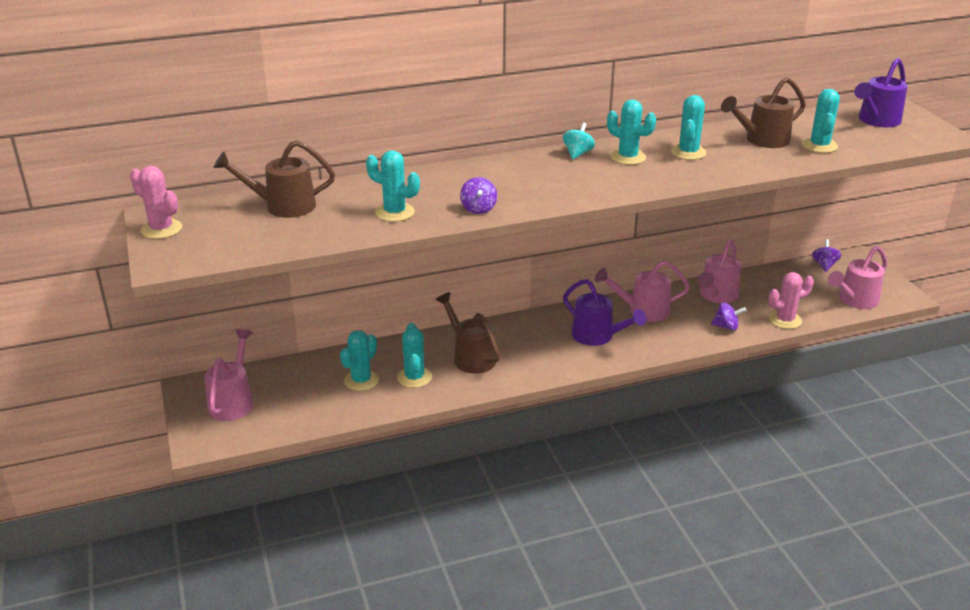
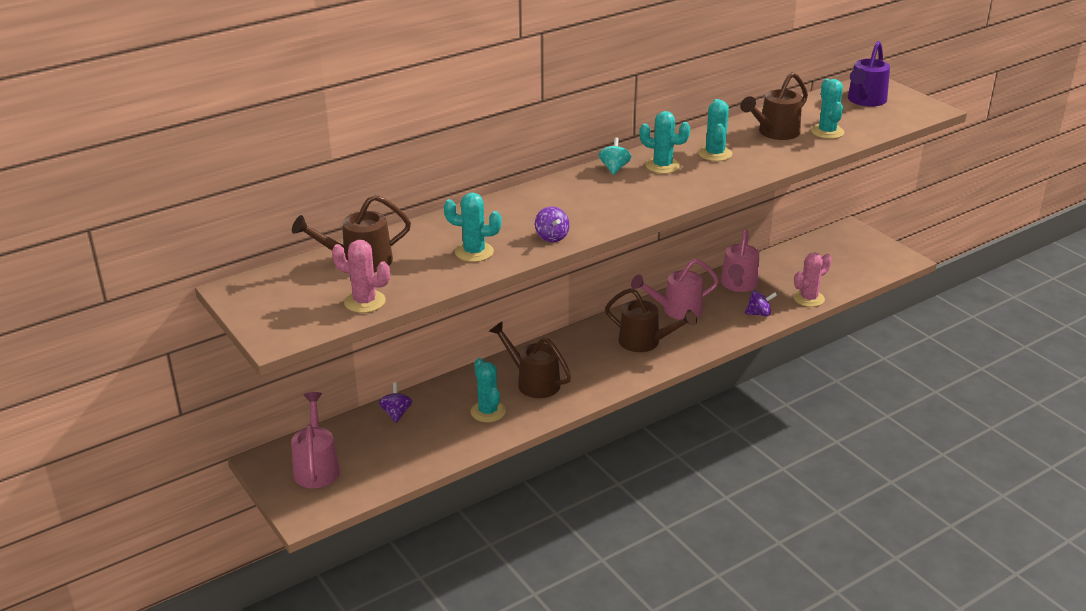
camera: 15 degrees left, 0 degrees up
(161, 229) = (251, 303): pink cactus -> pink cactus (364, 302)
(361, 380) = (436, 424): turquoise cactus -> none
(597, 336) = (645, 342): purple watering can -> brown watering can
(824, 265) = (823, 240): purple spinning top -> purple spinning top (396, 413)
(854, 300) = (862, 270): pink watering can -> none

